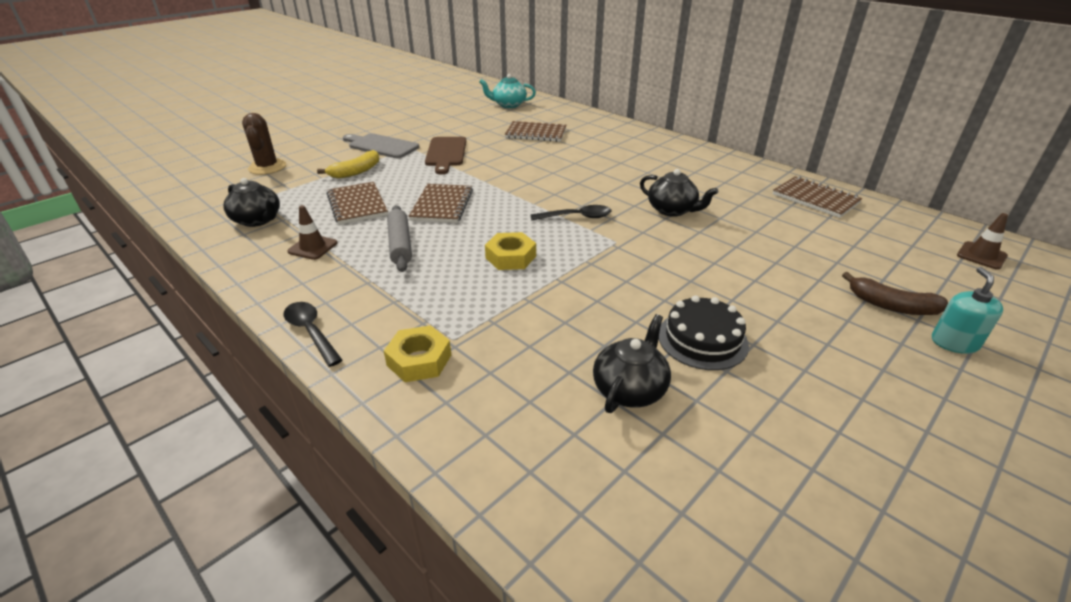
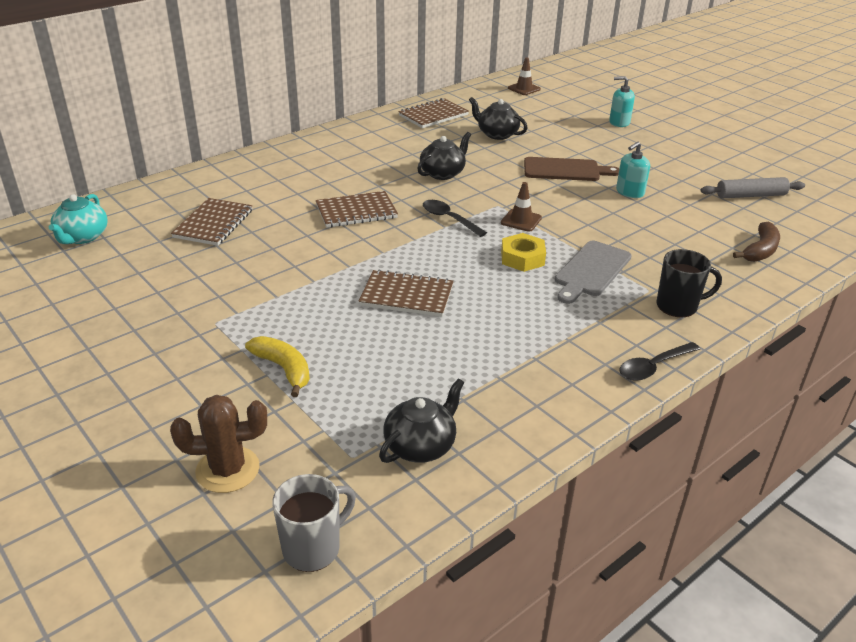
camera: 85 degrees left, 0 degrees up
(190, 194) = (313, 548): none -> grey mug
(313, 247) = (498, 385): brown traffic cone -> brown traffic cone (521, 220)
(357, 205) = (392, 360): brown notebook -> brown notebook (356, 211)
(381, 146) = (191, 351): grey cutting board -> grey cutting board (591, 271)
(400, 244) = (495, 322): grey rolling pin -> grey rolling pin (750, 195)
(419, 360) = (678, 306): yellow nut -> black mug
(446, 153) = (249, 293): brown cutting board -> brown cutting board (565, 170)
(577, 217) = (449, 219): black spoon -> black spoon turned 45 degrees counterclockwise
(630, 389) = (686, 224): black teapot -> black teapot (497, 134)
(702, 339) = (630, 192): black cake -> turquoise soap dispenser
(891, 305) = (583, 128): brown banana -> brown banana (760, 250)

